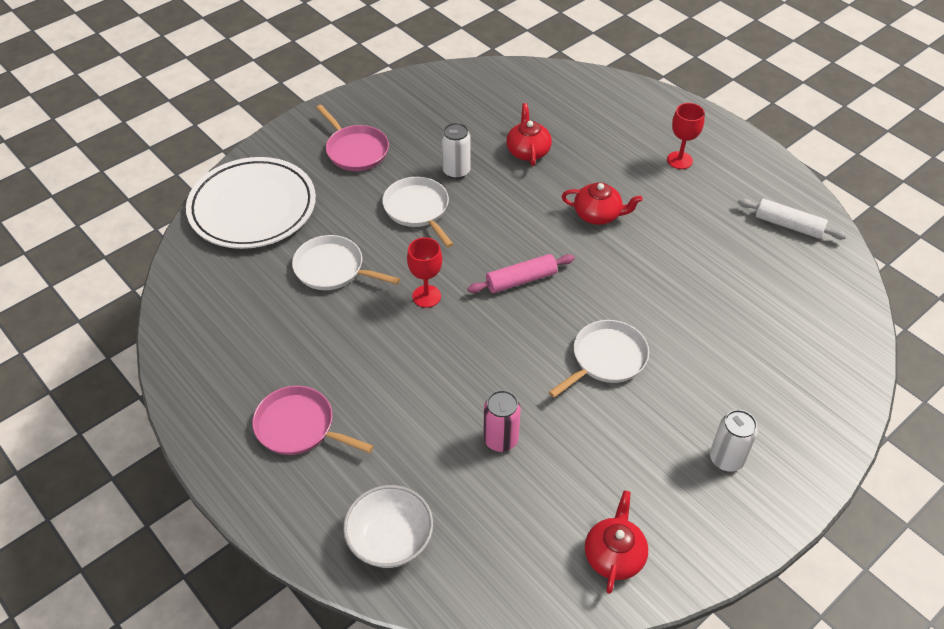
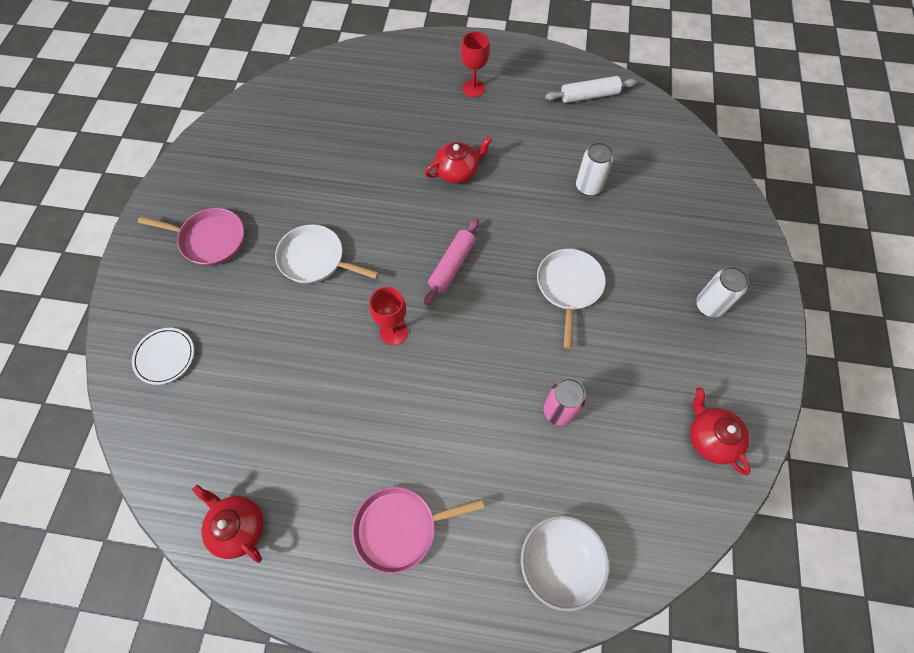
camera: 40 degrees left, 15 degrees up
(252, 208) = (165, 357): white plate -> white plate, size x0.44
(332, 269) = (293, 363): white pan -> none
(456, 171) = (315, 204): white can -> white can (588, 187)
(528, 151) = (356, 149): red teapot -> red teapot (238, 527)

